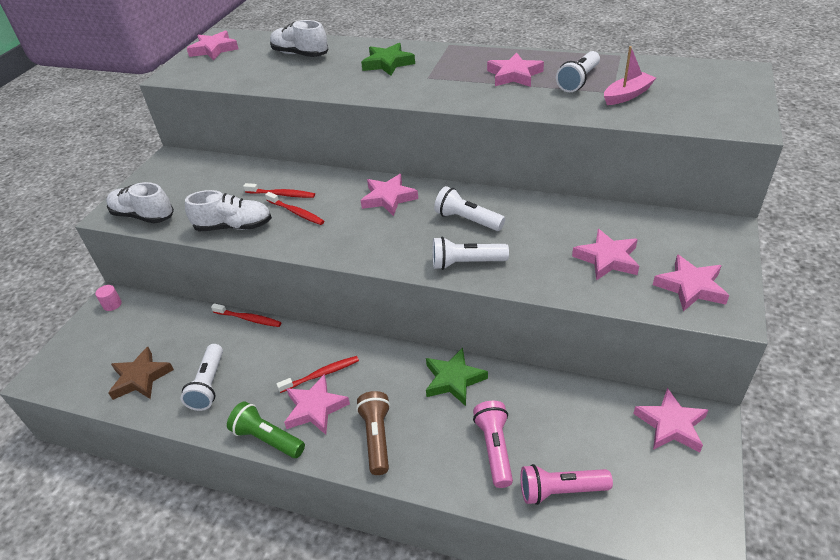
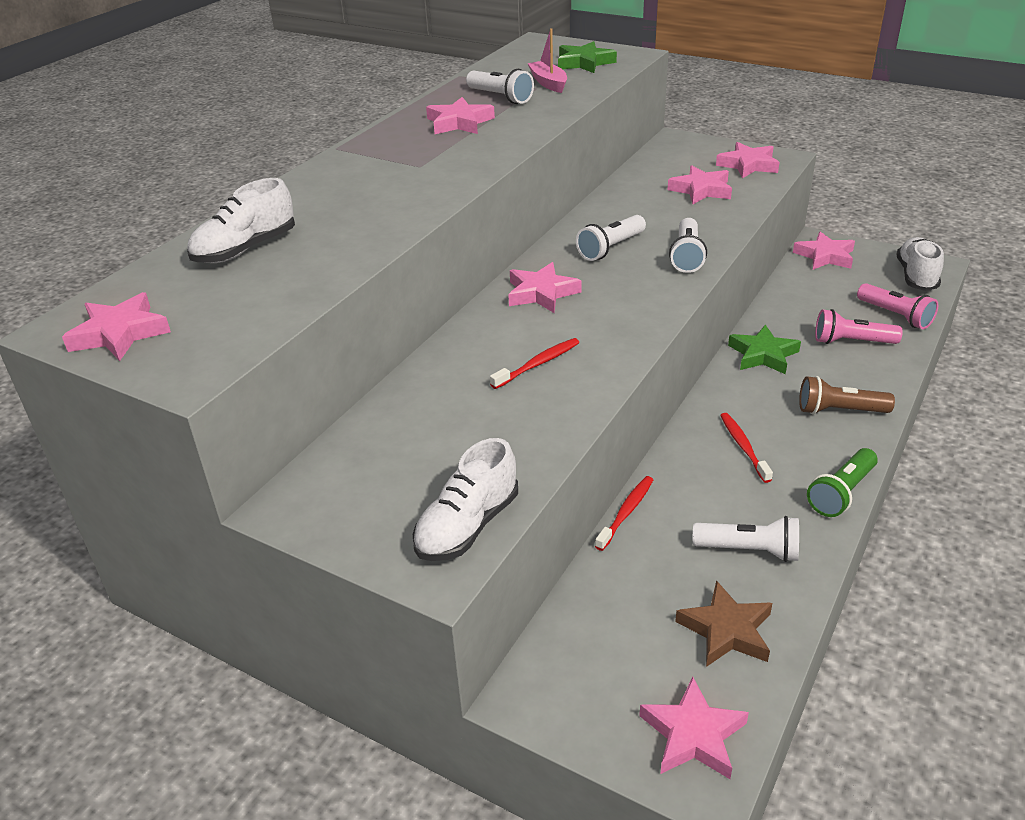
camera: 80 degrees left, 5 degrees down
(112, 304) = (539, 693): pink cylinder -> none
(234, 226) = (547, 420): white shoe -> white shoe (916, 276)
(281, 194) = (485, 376): red toothbrush -> none
(315, 408) = (796, 453): pink star -> pink star (693, 735)
(387, 63) = (352, 187): green star -> green star (584, 63)
(560, 491) = (895, 315): pink flashlight -> pink flashlight turned 45 degrees counterclockwise

